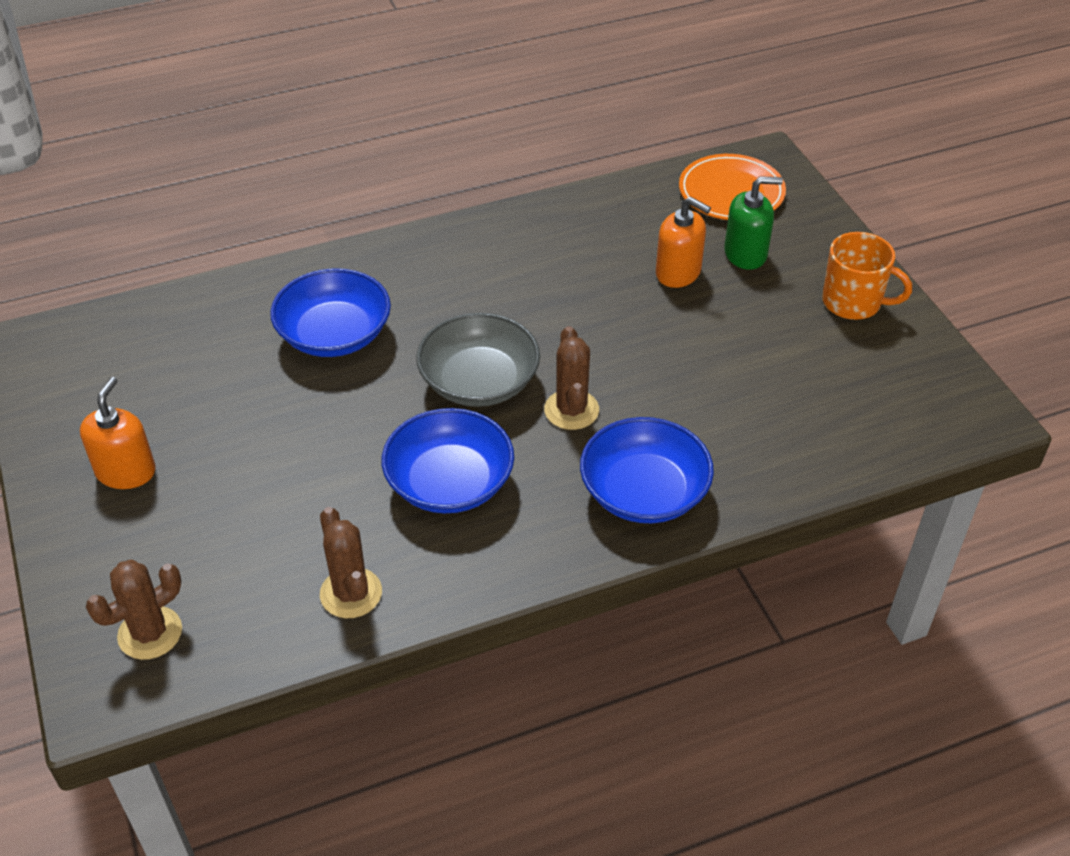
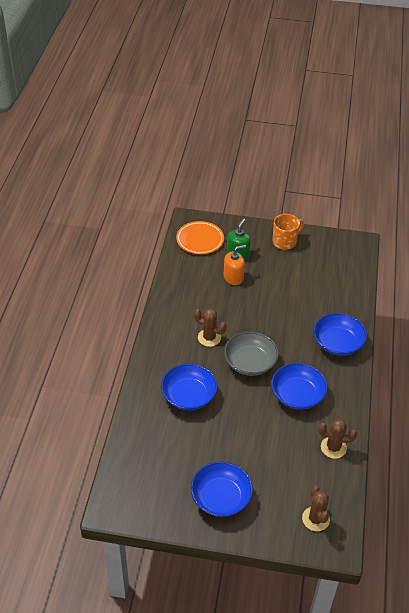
camera: 60 degrees left, 0 degrees up
(126, 471) = (221, 497): orange soap dispenser -> blue bowl
(571, 410) = (284, 343): brown cactus -> brown cactus (209, 338)

